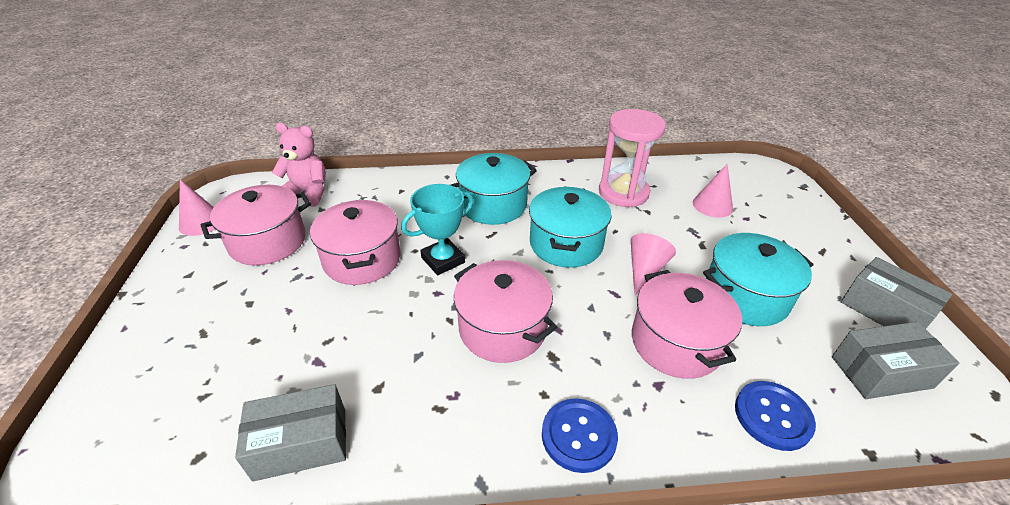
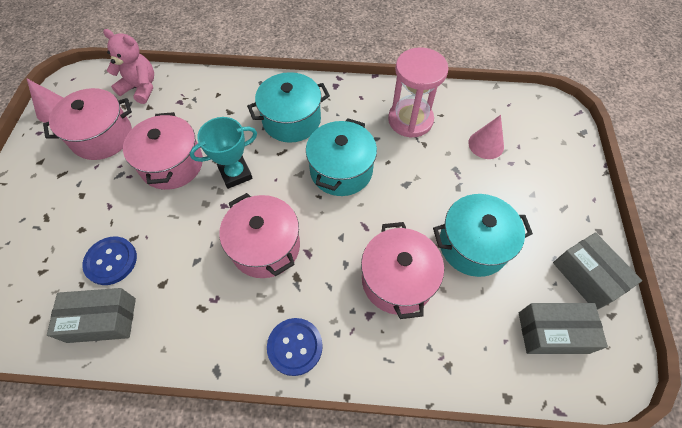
camera: 10 degrees right, 20 degrees up
(645, 270) = (398, 207): pink cone -> none
(772, 416) = (446, 355): blue button -> blue button (111, 261)

